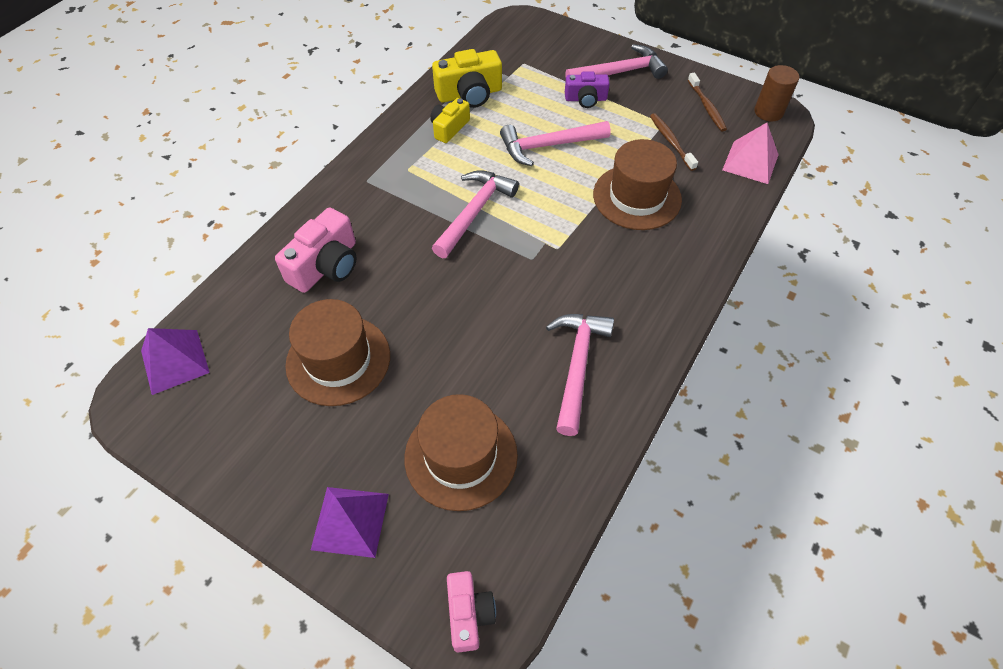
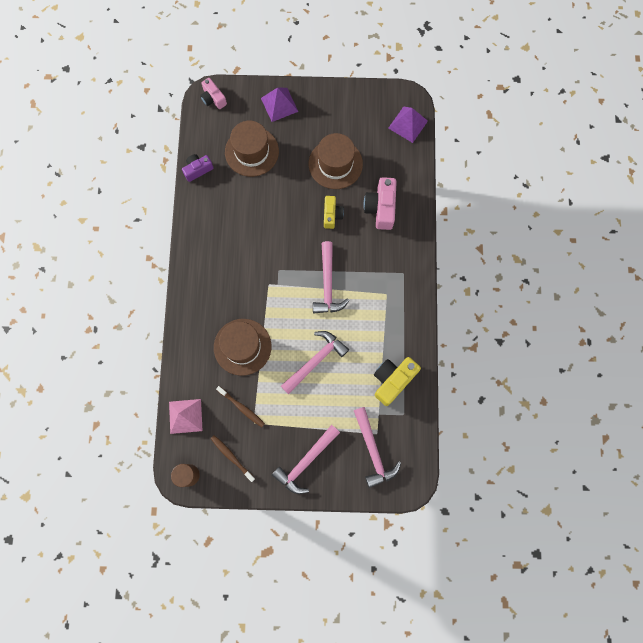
camera: 150 degrees right, 20 degrees up
(449, 128) = (385, 342): yellow camera -> yellow camera (332, 215)
(577, 365) = (223, 220): pink hammer -> pink hammer (373, 451)
(585, 99) = (315, 419): purple camera -> purple camera (198, 170)

